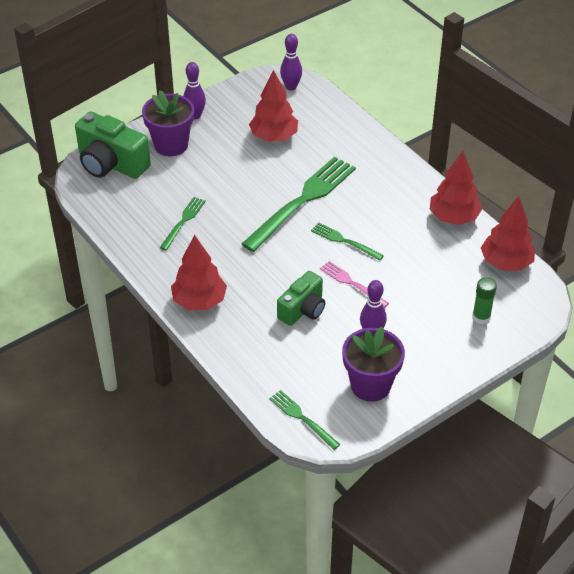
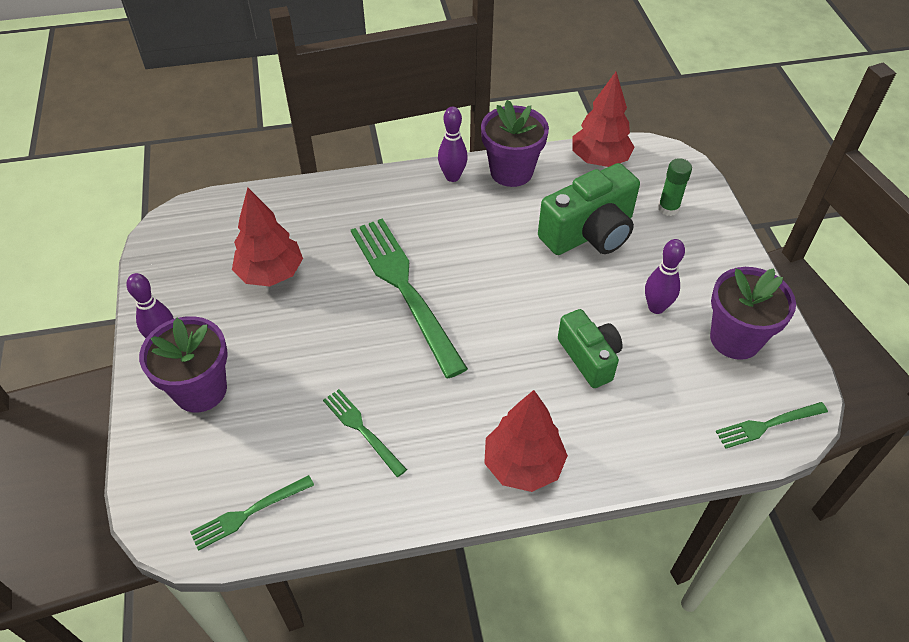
camera: 65 degrees left, 5 degrees up
(111, 164) = (183, 480): green camera -> green camera (589, 233)
(291, 87) = (194, 223): purple bowling pin -> purple bowling pin (452, 177)
(344, 241) = (495, 276): green fork -> green fork (247, 514)
(351, 283) = (567, 295): pink fork -> none
(453, 217) = (511, 172): red tree -> purple flower pot

